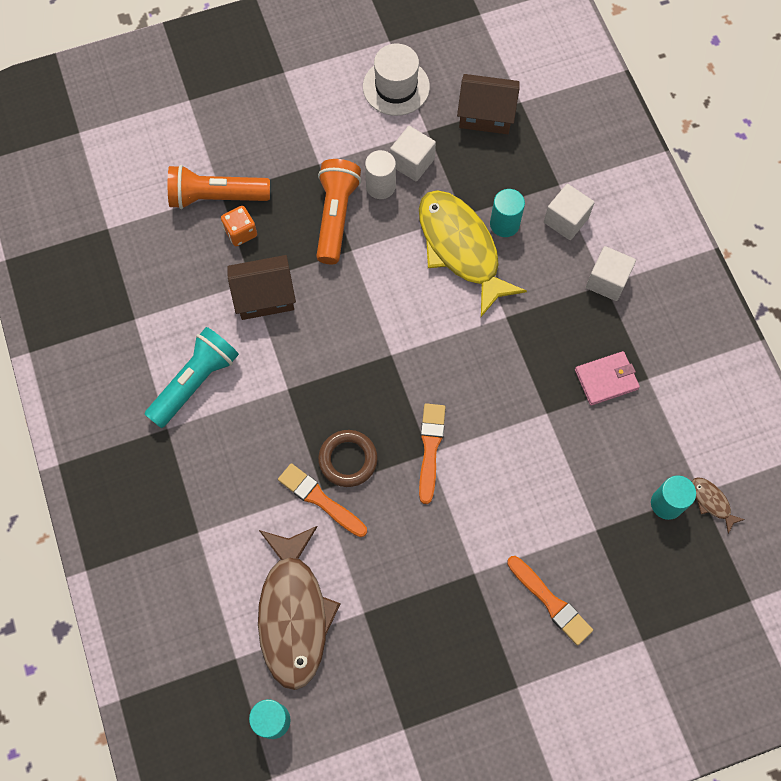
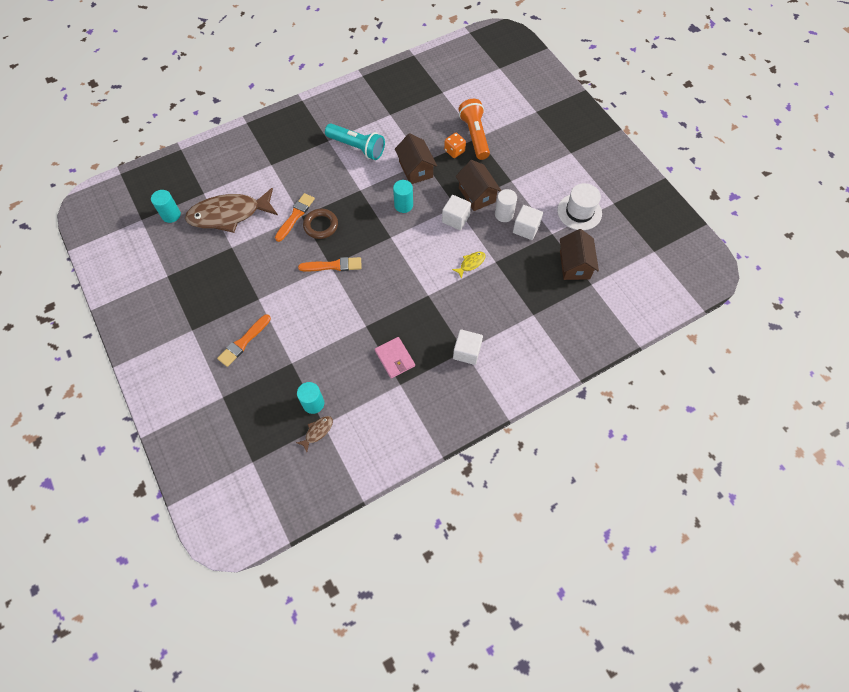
camera: 80 degrees right, 5 degrees down
(336, 216) = (477, 195): orange flashlight -> brown house
(461, 248) = (471, 264): yellow fish -> yellow fish, size x0.40
(504, 224) = (494, 286): turquoise cylinder -> turquoise cylinder (403, 205)
(566, 220) = (507, 322): white cube -> white cube (455, 219)

